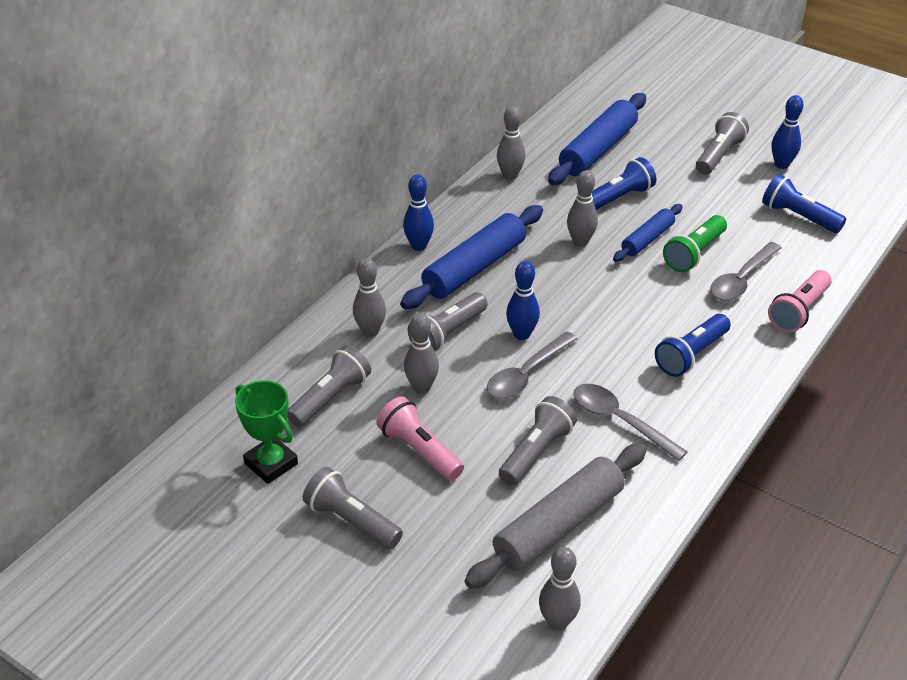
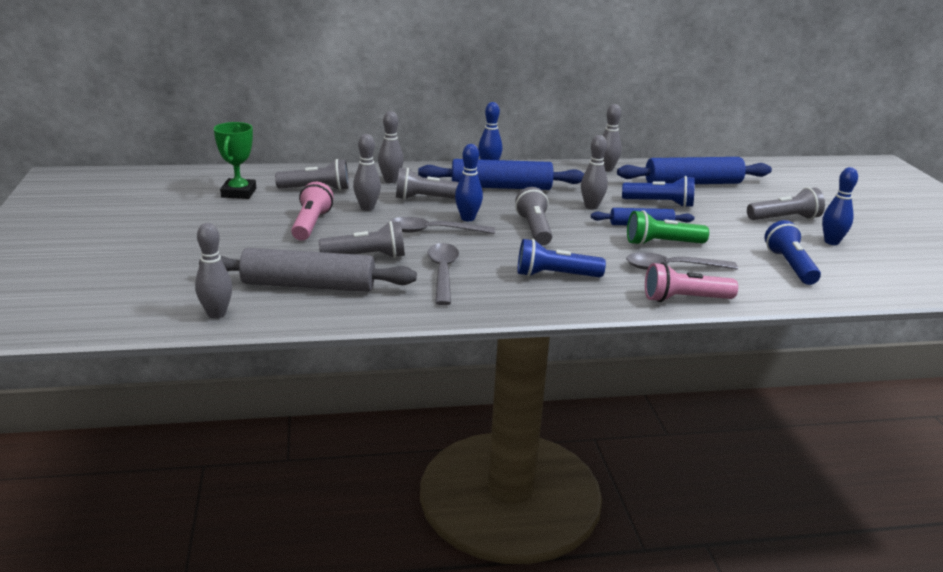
camera: 45 degrees right, 15 degrees down
(351, 521) = (222, 226): grey flashlight -> grey flashlight (534, 229)

